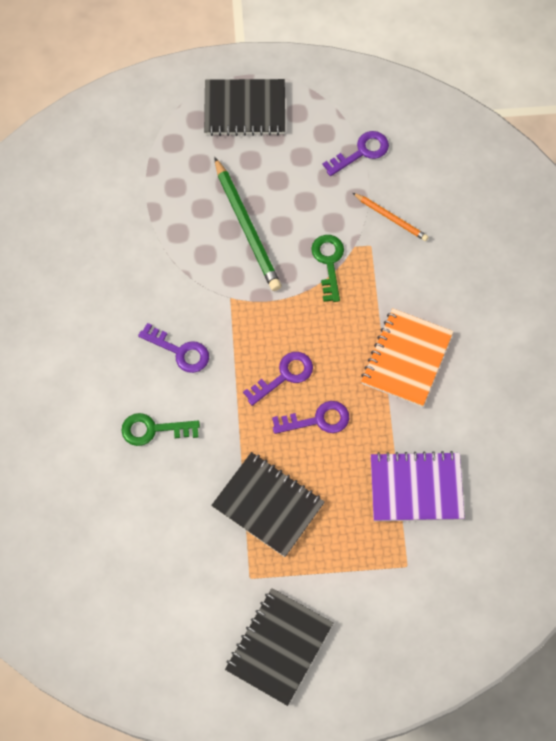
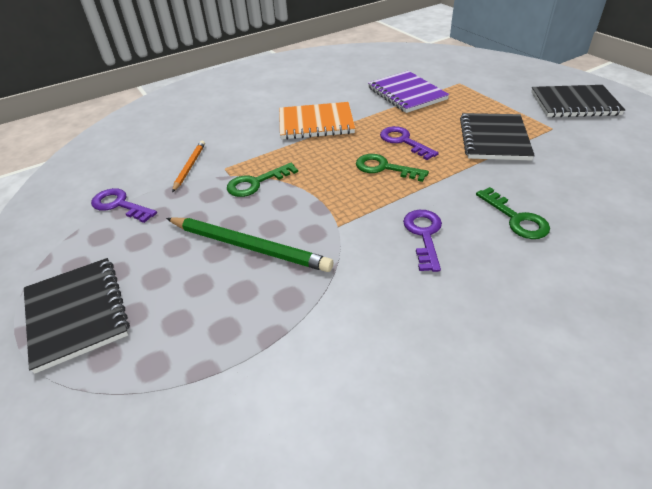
camera: 115 degrees left, 25 degrees down
(246, 227) = (248, 246): green pencil -> green pencil turned 75 degrees clockwise
(284, 376) = (384, 168): purple key -> green key

